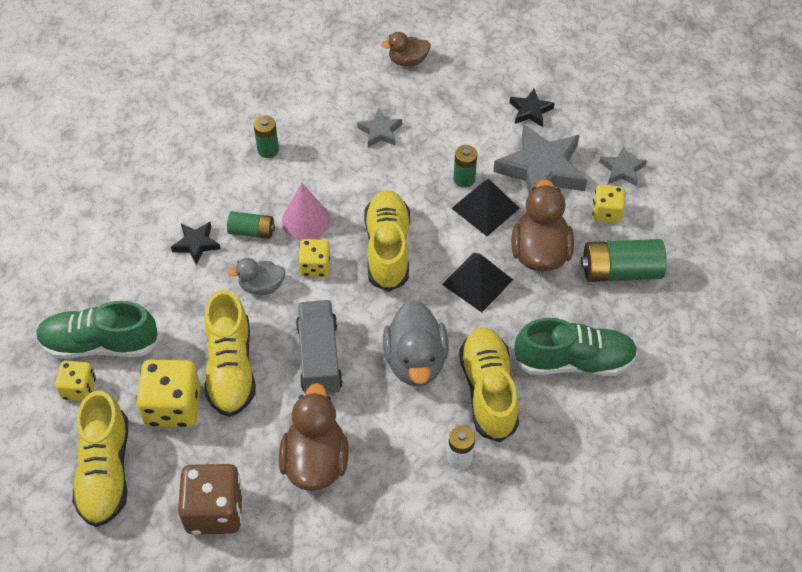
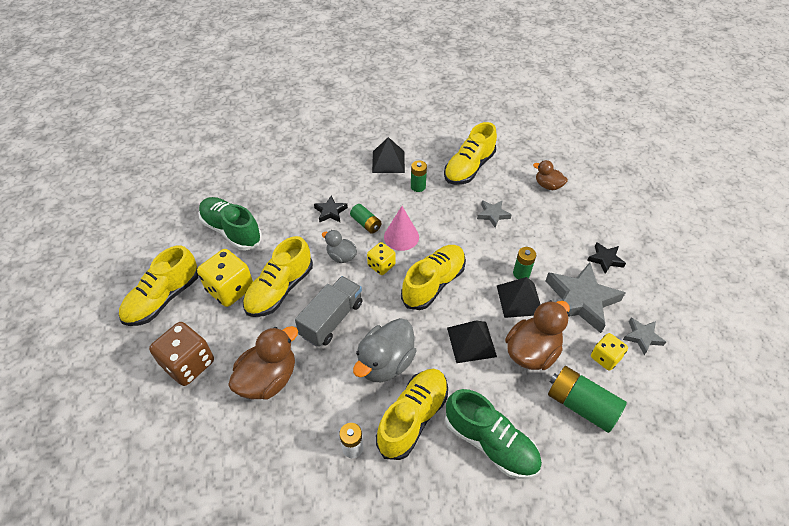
camera: 40 degrees right, 5 degrees down
(79, 388) = (198, 246): yellow dice -> none
(203, 140) = (388, 161): none -> black pyramid
(304, 91) = (469, 168): none -> yellow shoe

